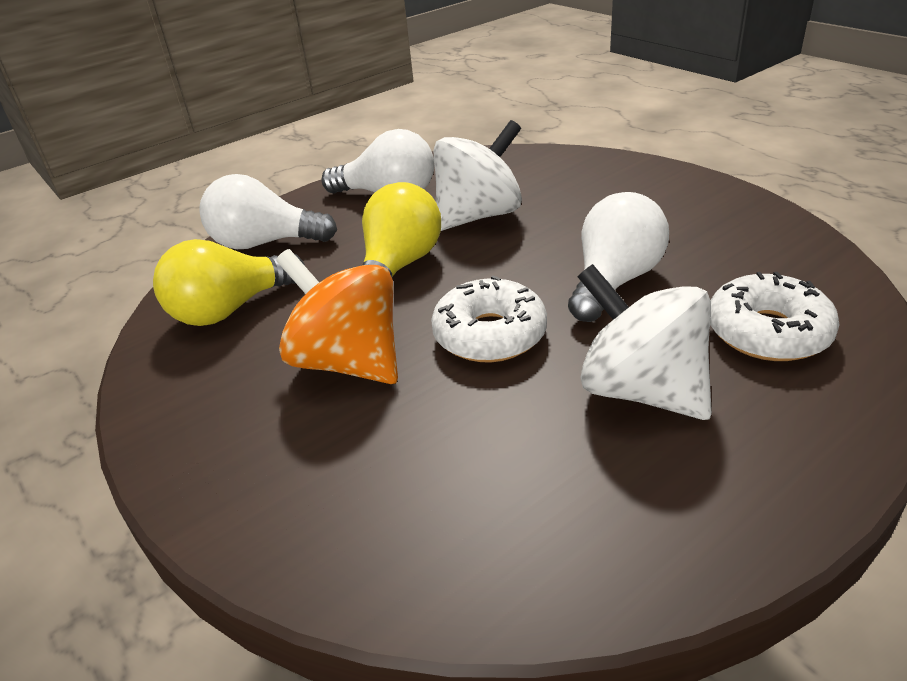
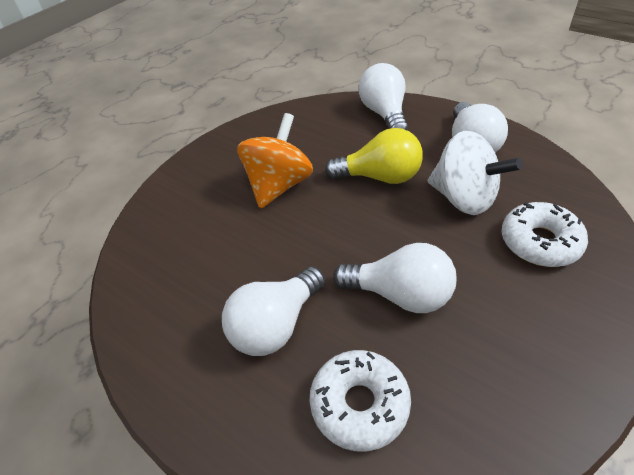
camera: 75 degrees right, 10 degrees up
(230, 309) = (314, 127): yellow light bulb -> none
(490, 334) = (317, 238): white donut -> white donut (540, 242)
(641, 390) = (276, 325): white spinning top -> white light bulb

